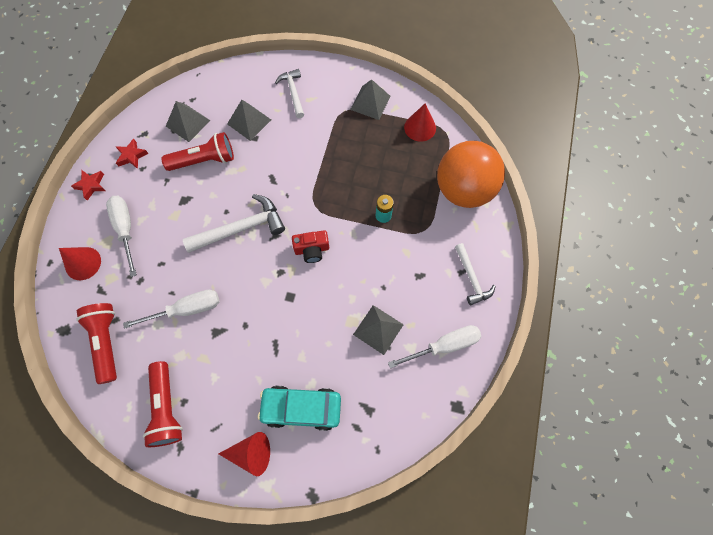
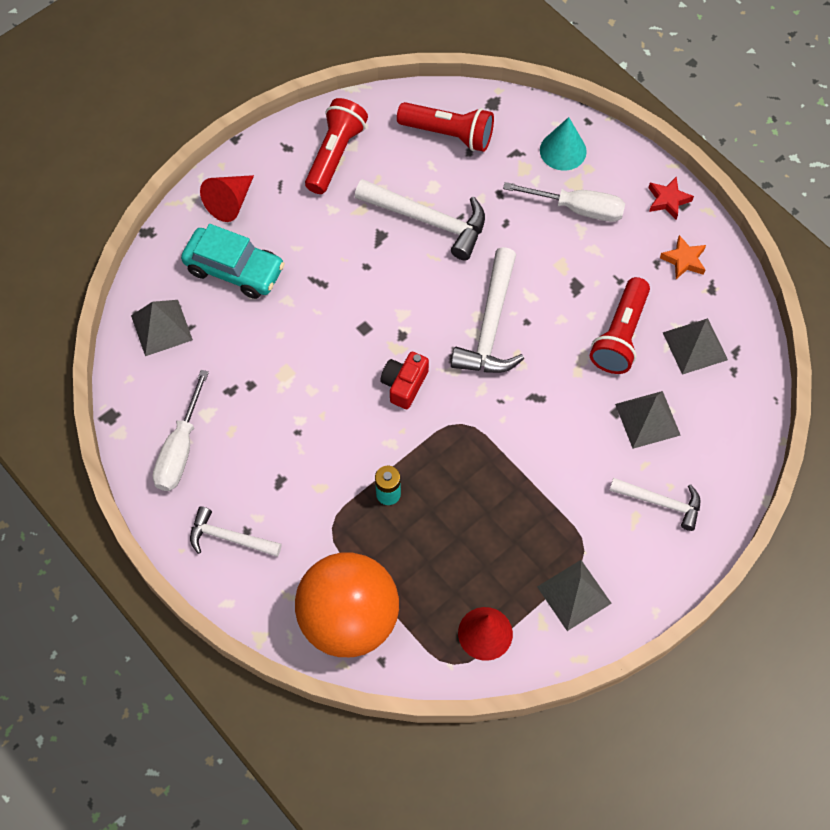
camera: 125 degrees right, 5 degrees down
(83, 263) = (563, 150): red cone -> turquoise cone
(132, 156) = (684, 260): red star -> orange star
(167, 407) = (335, 154): red flashlight -> red flashlight turned 90 degrees clockwise
(186, 309) = (429, 221): white screwdriver -> white hammer
(301, 408) = (234, 269): turquoise car -> turquoise car turned 75 degrees clockwise
(378, 329) = (254, 394): grey pyramid -> grey pyramid (161, 327)

